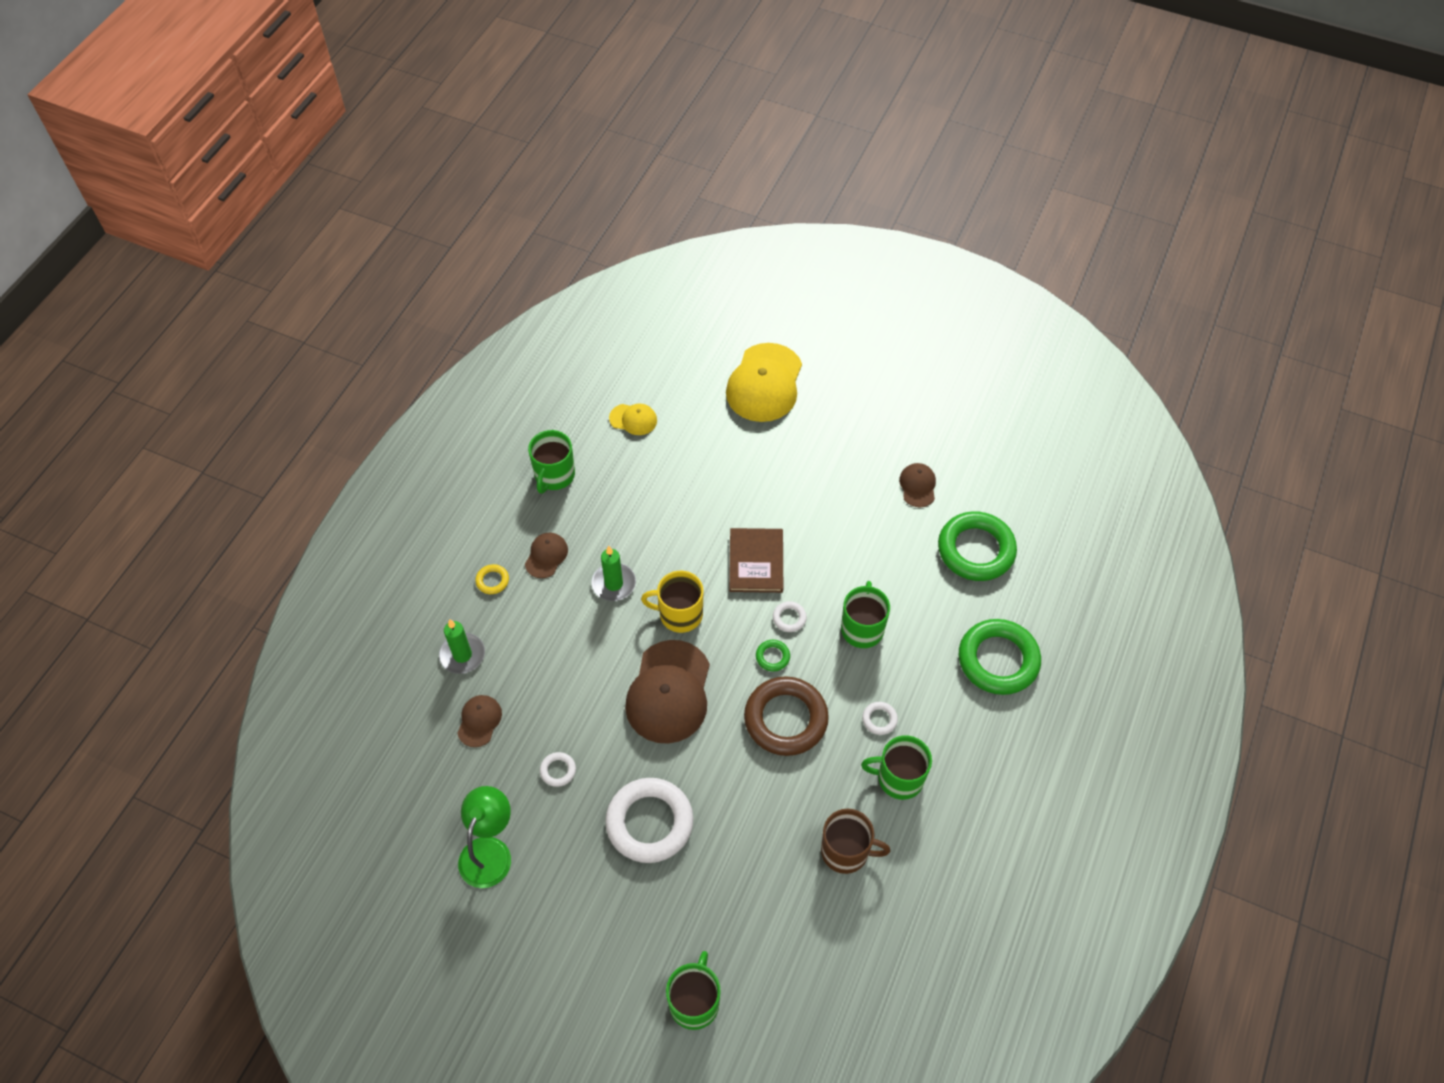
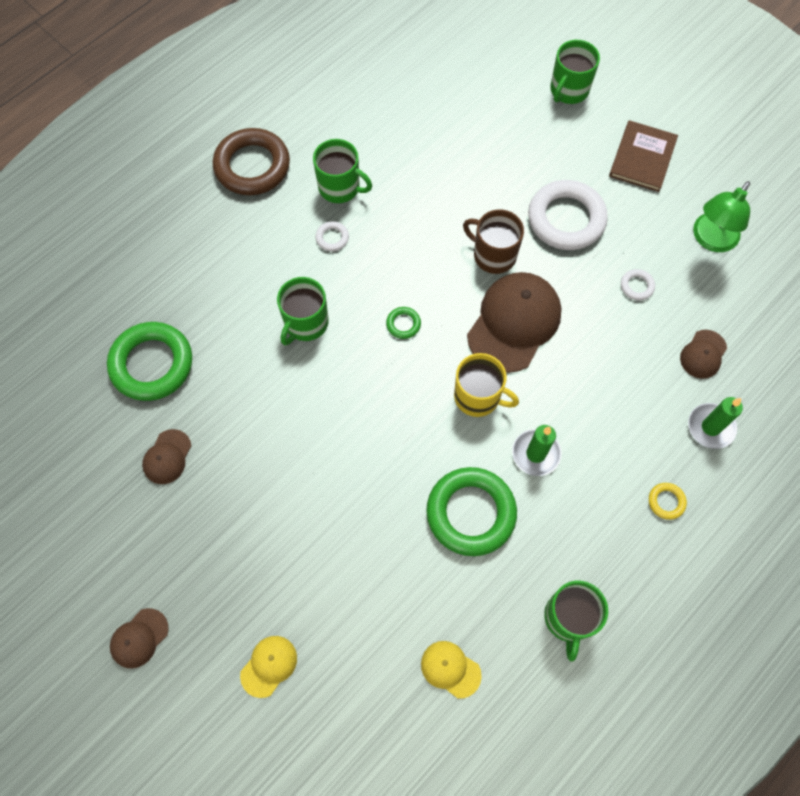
camera: 160 degrees left, 10 degrees up
(546, 556) = (601, 512): brown cap -> brown cap (139, 638)
(554, 475) = (568, 618): green mug -> green mug turned 150 degrees clockwise
(756, 562) = (379, 427): brown book -> brown book (642, 158)
(764, 383) = (269, 666): yellow cap -> yellow cap, size x0.49
(785, 719) = (415, 265): brown ring -> brown ring (252, 166)
(789, 618) = (371, 356): white ring -> none
(846, 851) = (410, 149): brown mug -> brown mug (493, 255)
(998, 660) = (198, 253): green ring -> green ring (471, 513)

